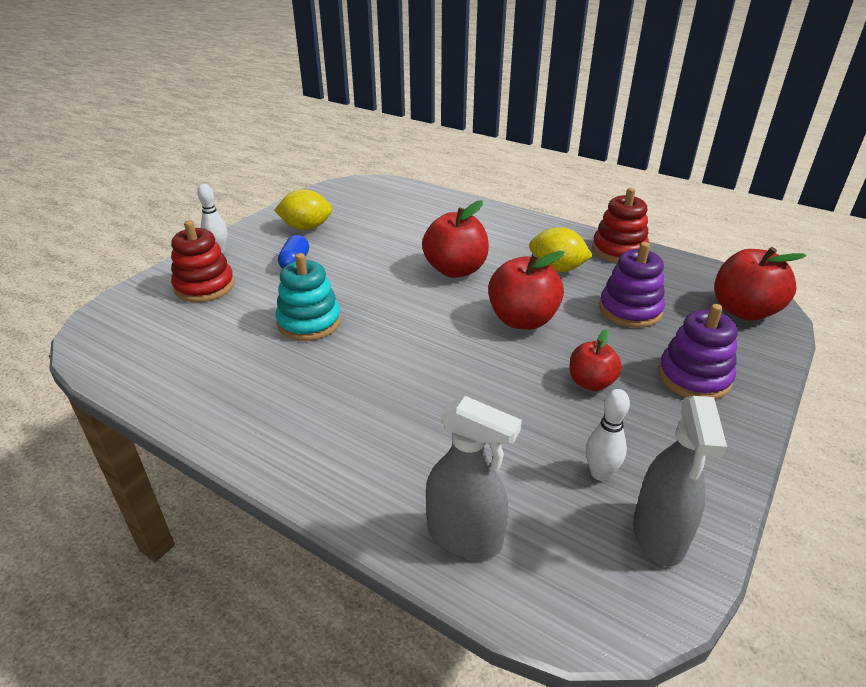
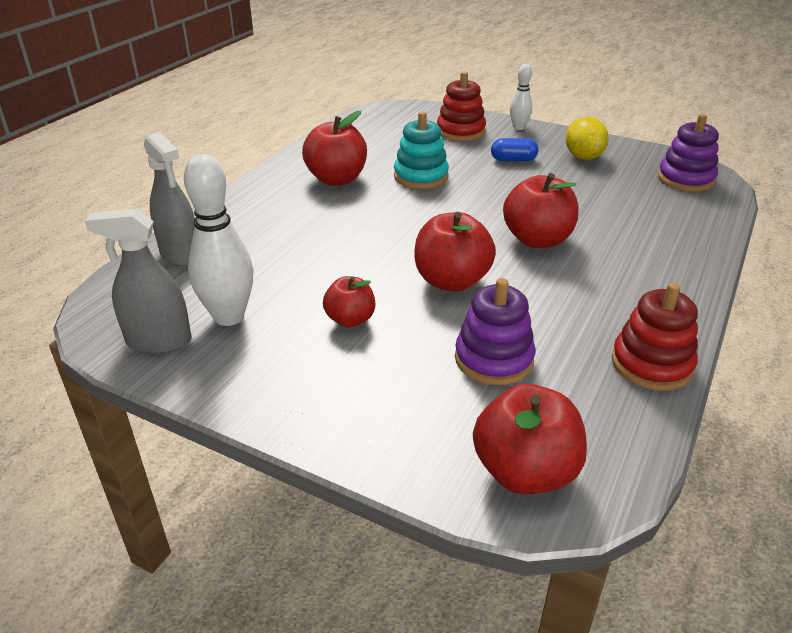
camera: 85 degrees right, 0 degrees up
(290, 387) = (336, 179): none -> red apple
(464, 537) = (180, 254): grey spray bottle -> grey spray bottle turned 60 degrees counterclockwise
(557, 269) = (571, 307): yellow lemon -> none
(600, 473) = (229, 316): white bowling pin -> white bowling pin, size x1.81
(694, 377) = (364, 394): purple stacking toy -> purple stacking toy (685, 179)

